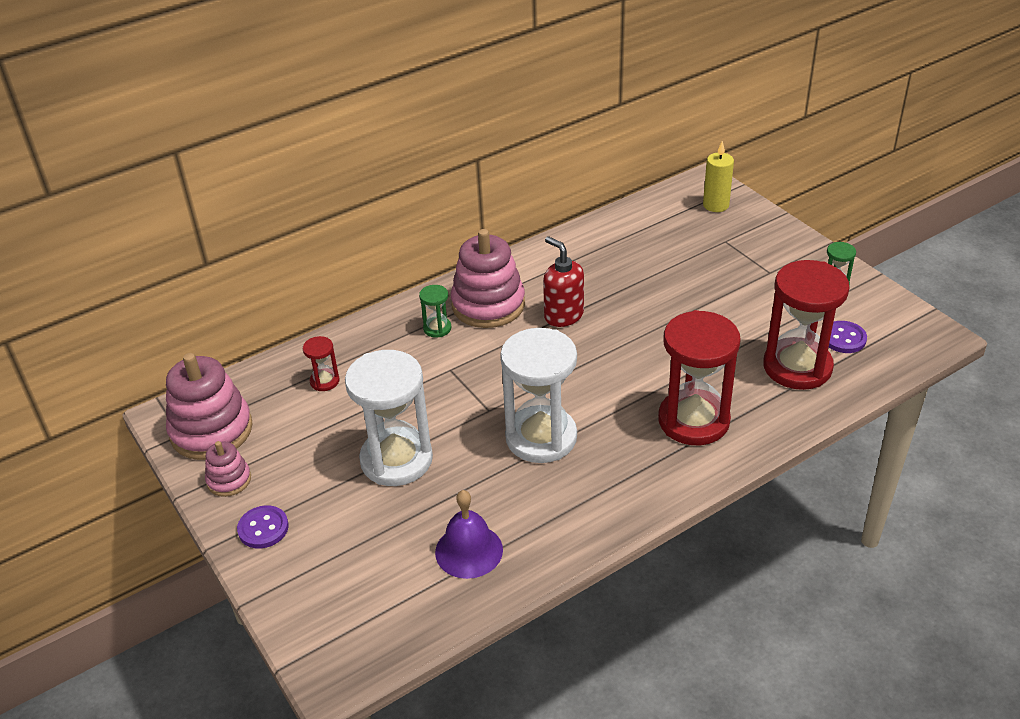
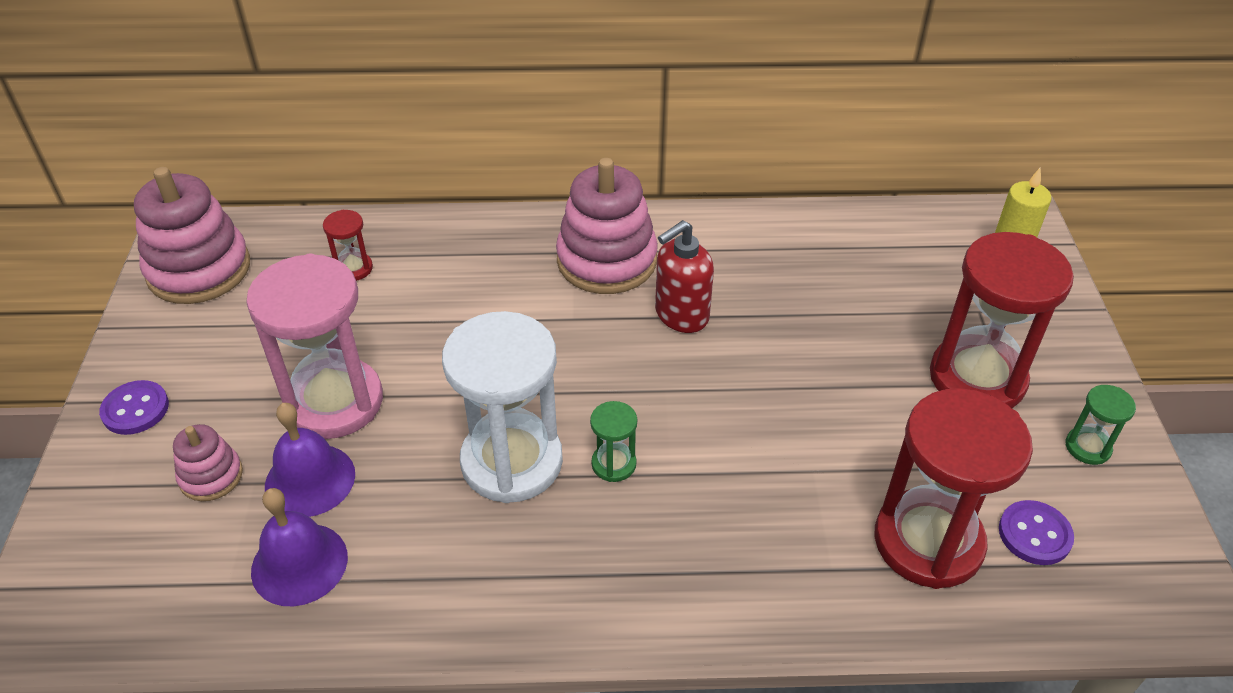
camera: 30 degrees right, 5 degrees up
(229, 480) = (160, 335): pink stacking toy -> pink stacking toy (211, 476)
(396, 460) = (334, 402): white hourglass -> pink hourglass
(427, 507) = (310, 480): none -> purple bell
(437, 328) = (525, 263): green hourglass -> green hourglass (613, 464)
(563, 315) = (681, 315): red soap dispenser -> red soap dispenser turned 120 degrees counterclockwise
(693, 420) = (717, 543): red hourglass -> red hourglass (977, 378)

